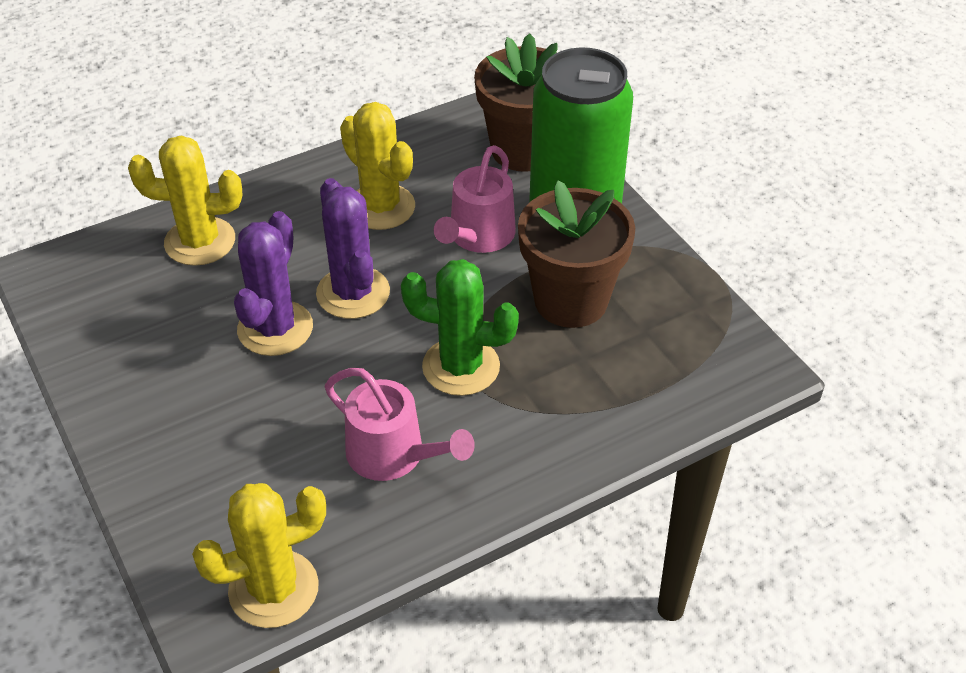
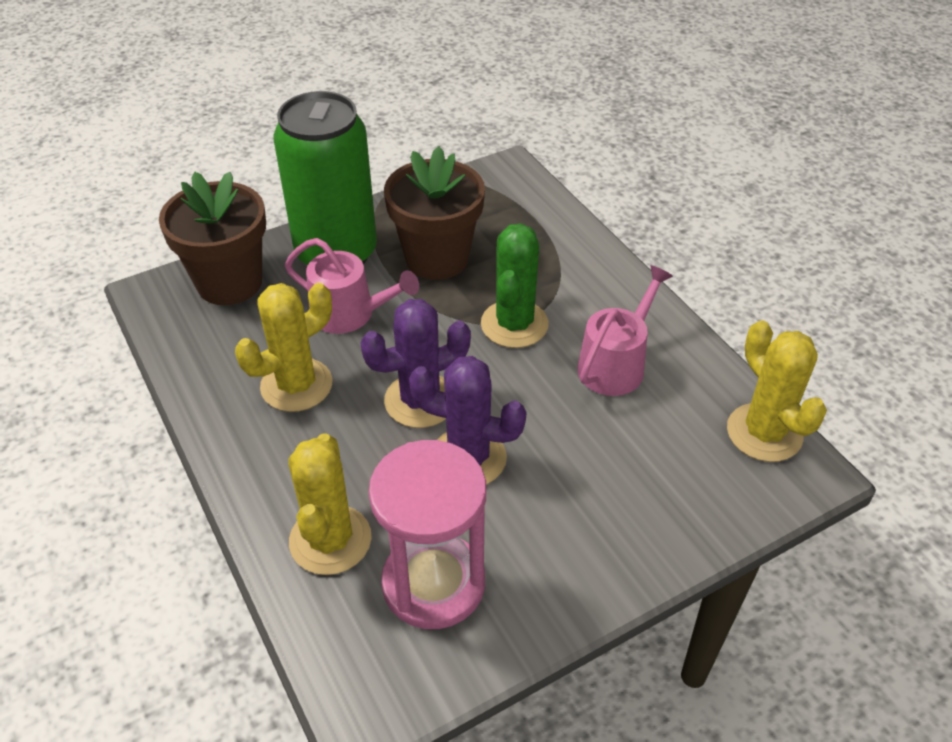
camera: 90 degrees left, 0 degrees up
(141, 307) = (433, 583): none -> pink hourglass

